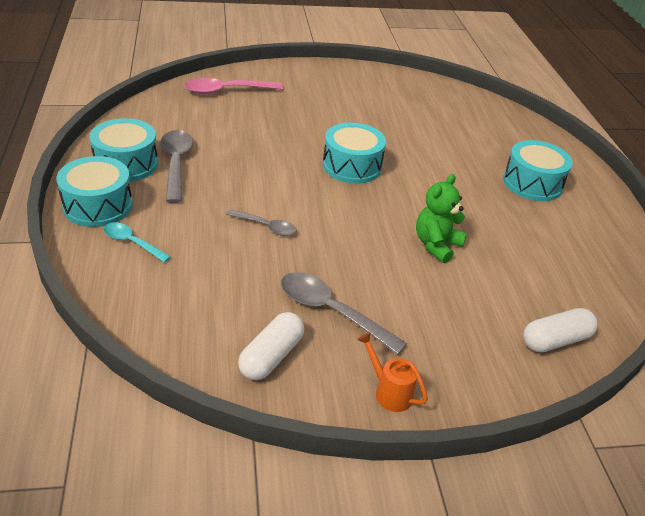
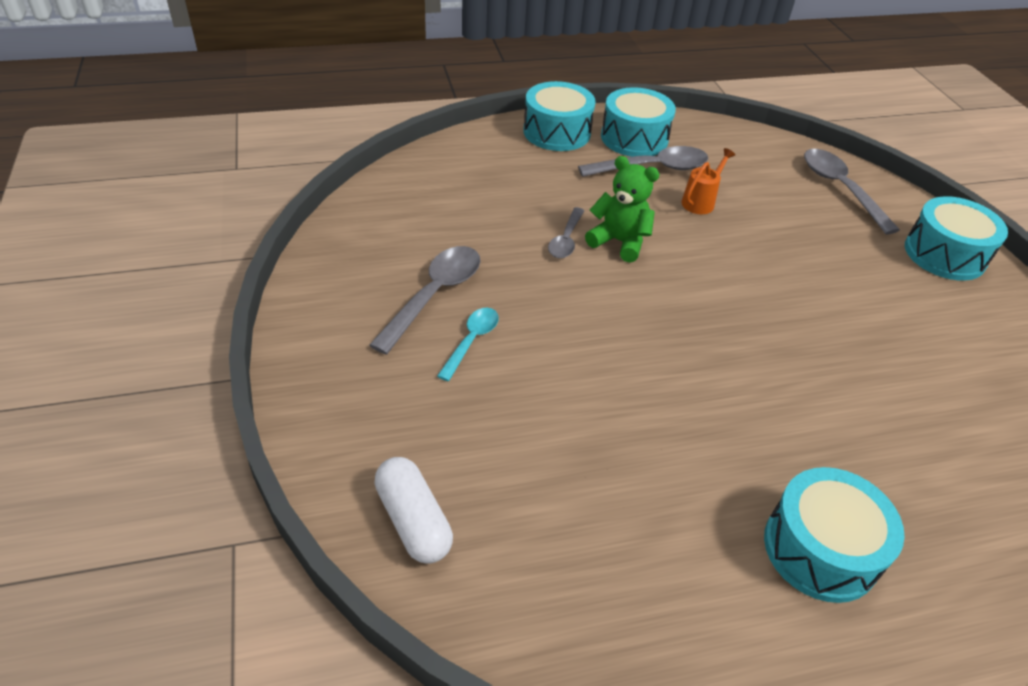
camera: 85 degrees right, 5 degrees up
(132, 242) = (508, 158): turquoise spoon -> turquoise spoon (471, 341)
(226, 91) = (840, 189): pink spoon -> grey spoon
(271, 356) = (364, 255): white capsule -> none
(352, 166) = (733, 309): turquoise drum -> turquoise drum (944, 254)
(389, 392) = (319, 341): orange watering can -> orange watering can (700, 201)
(436, 245) = (586, 395): green teddy bear -> green teddy bear (619, 242)

